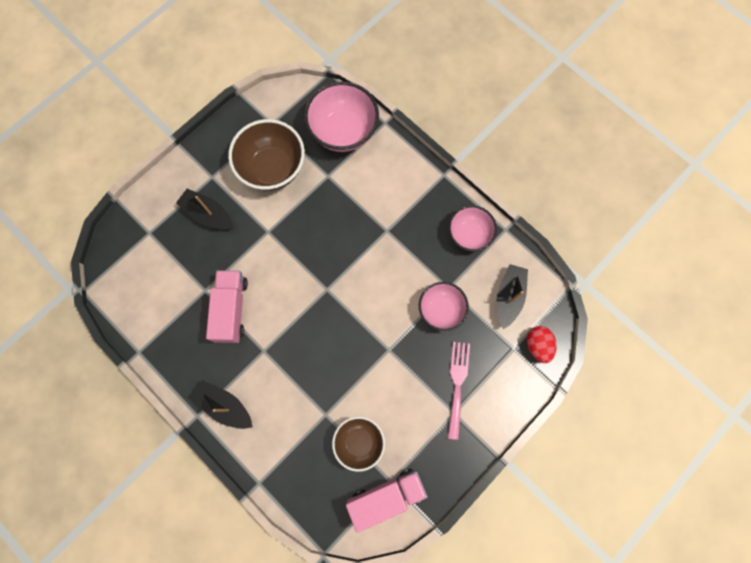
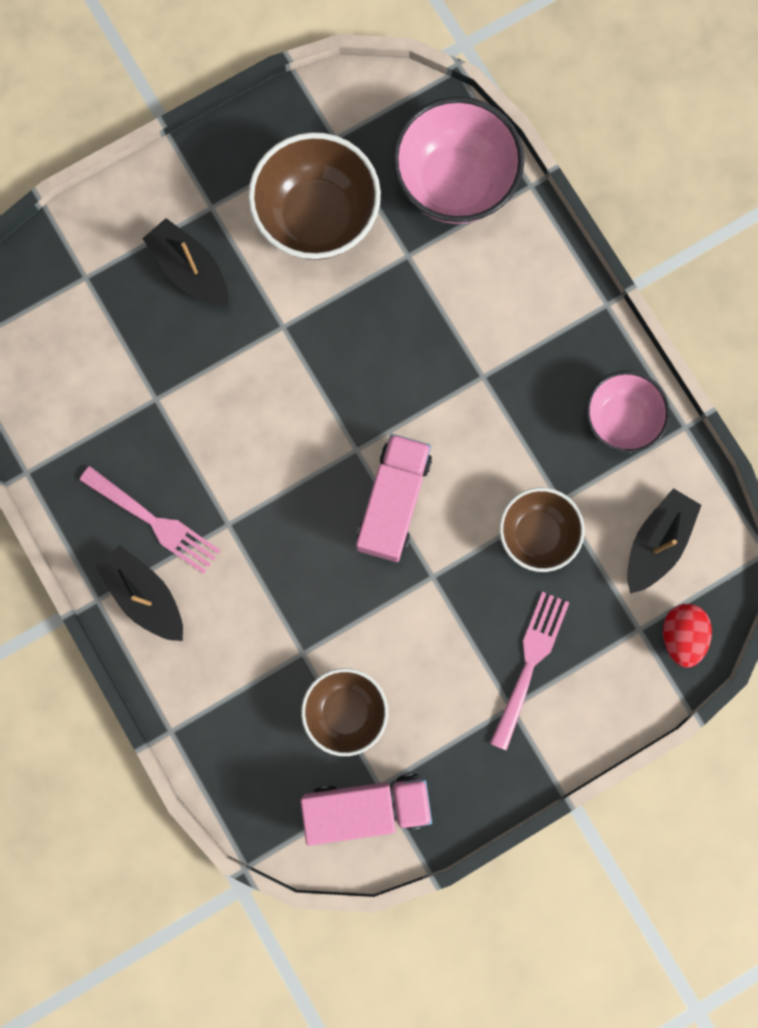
camera: 15 degrees right, 5 degrees up
(220, 361) = (154, 522): none -> pink fork
(231, 309) = (192, 442): pink truck -> pink truck (393, 502)
(441, 310) = (536, 534): pink bowl -> brown bowl

